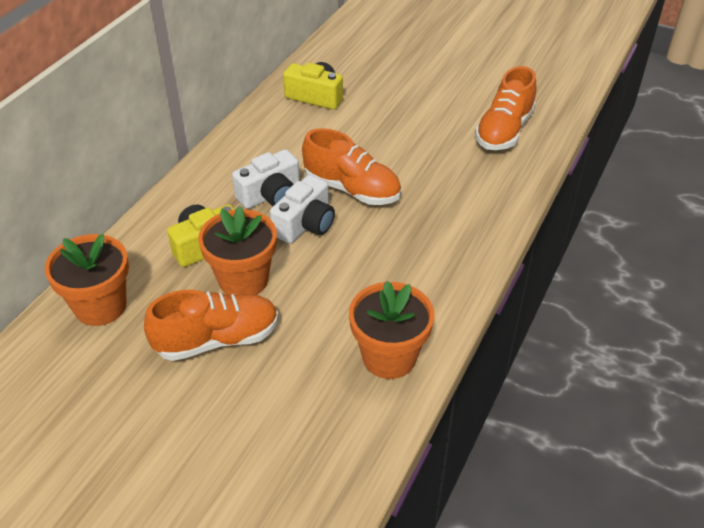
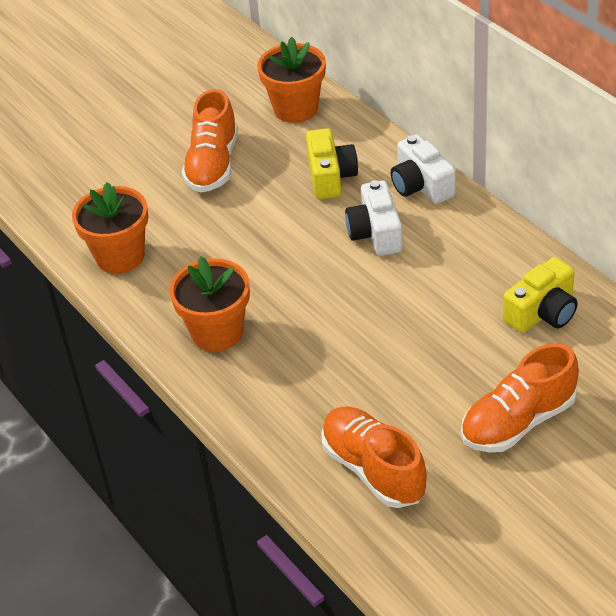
camera: 120 degrees right, 0 degrees up
(243, 280) = (269, 191): orange flower pot -> orange flower pot (217, 332)
(305, 224) = (316, 247): white camera -> white camera (421, 185)
(352, 189) = (347, 295): orange shoe -> orange shoe (518, 421)

